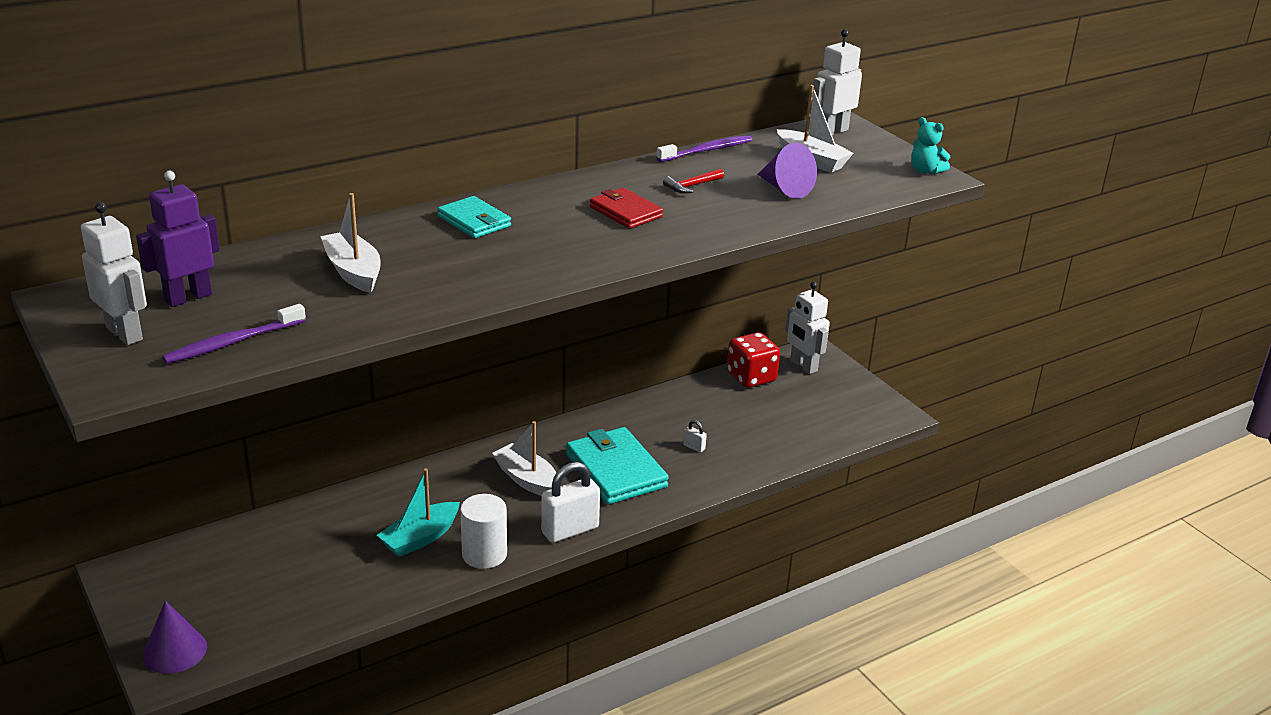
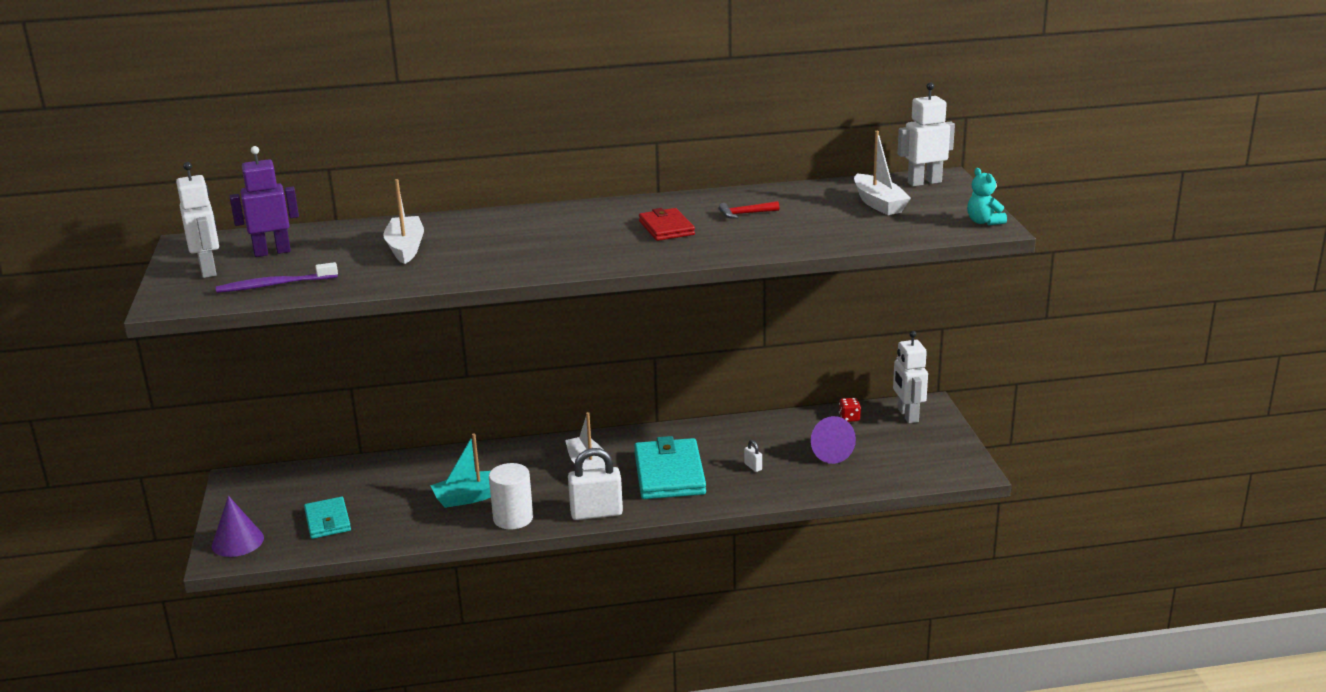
camera: 25 degrees right, 5 degrees down
(474, 221) = (533, 222): turquoise wallet -> turquoise wallet (327, 521)
(707, 150) = (788, 188): purple toothbrush -> none
(751, 377) = (849, 418): red dice -> red dice, size x0.48
(785, 189) = (829, 224): purple cone -> purple cone (829, 453)

